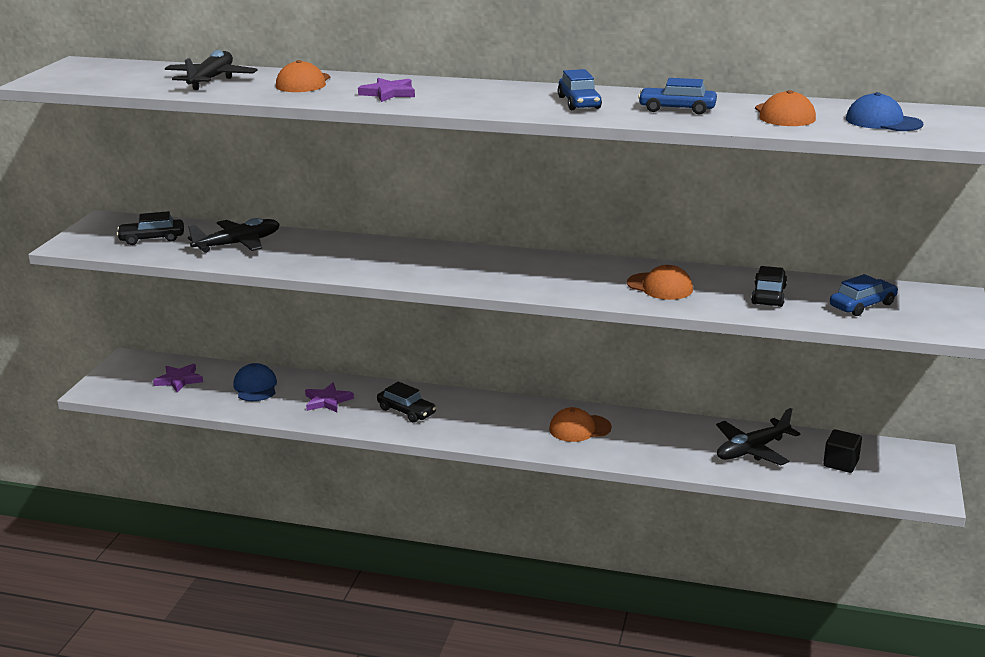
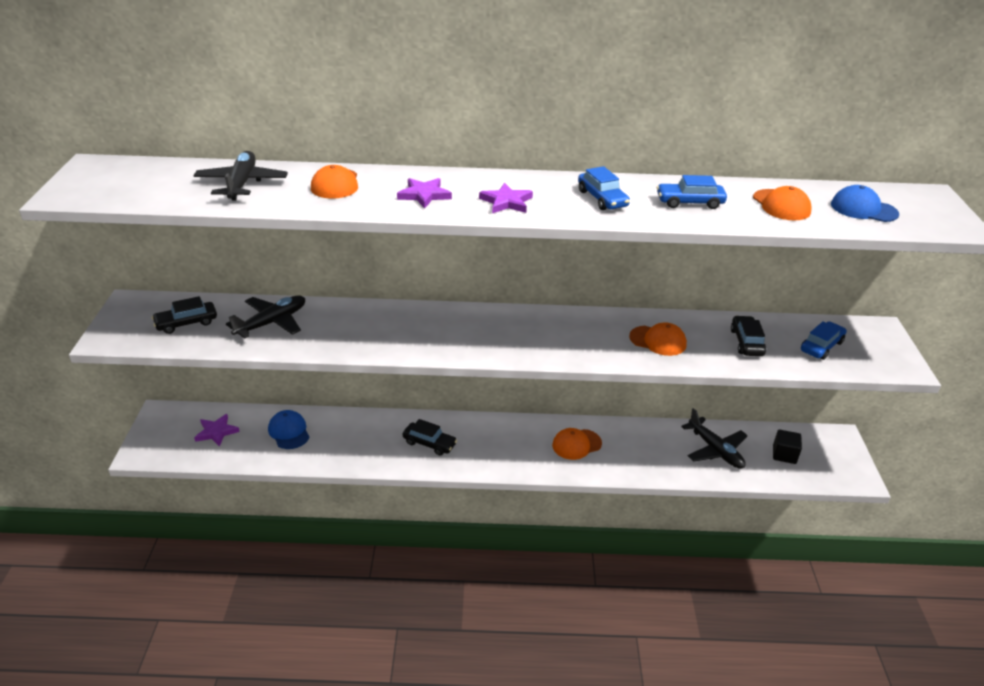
camera: 15 degrees left, 10 degrees up
(327, 401) = (357, 440): purple star -> purple star (506, 202)
(752, 450) = (715, 450): black plane -> black plane turned 75 degrees counterclockwise

